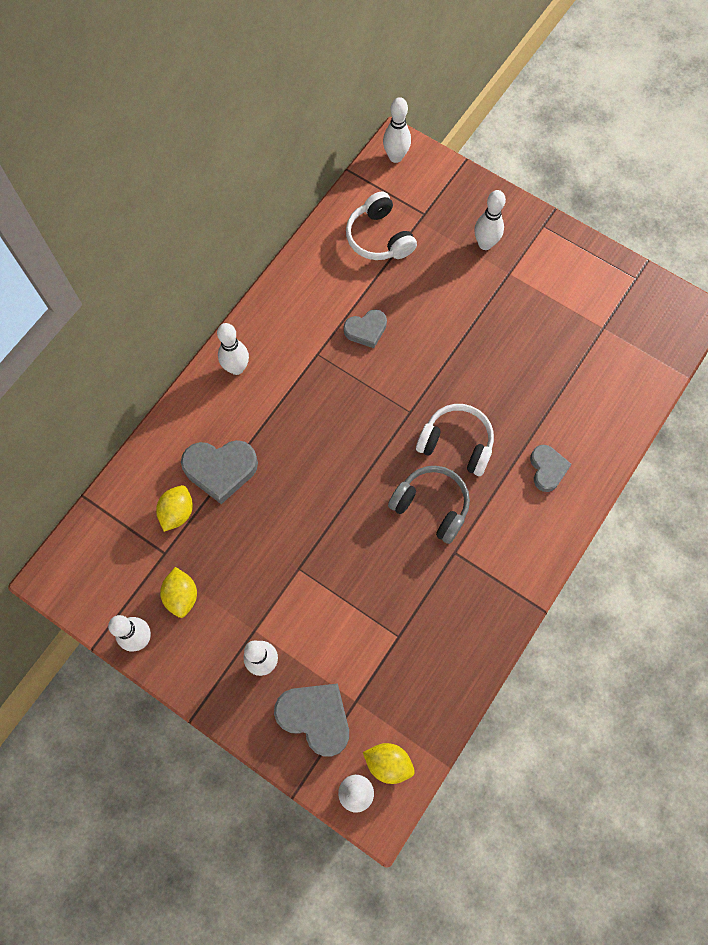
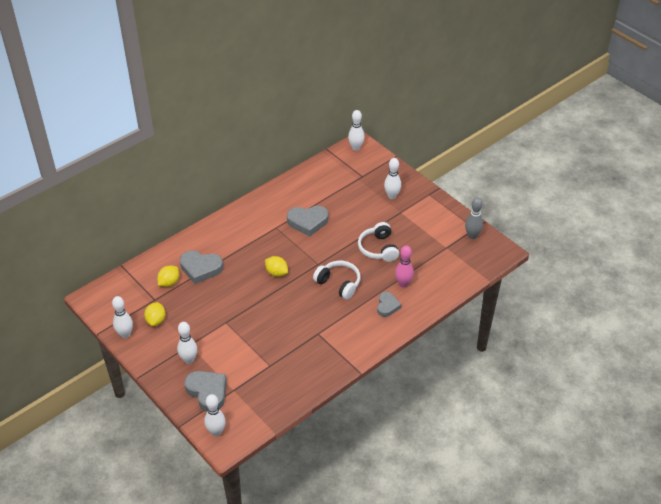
camera: 15 degrees right, 25 degrees down
(236, 368) = (228, 225): white bowling pin -> none
(366, 330) = (308, 222): grey heart -> grey heart, size x1.59
(379, 237) = (332, 182): white headphones -> white headphones (378, 248)
(388, 763) = (240, 422): yellow lemon -> yellow lemon (276, 273)
(431, 506) = (313, 309): grey headphones -> none
(558, 418) = (403, 284): none -> pink bowling pin
(636, 295) = (472, 236): none -> grey bowling pin

